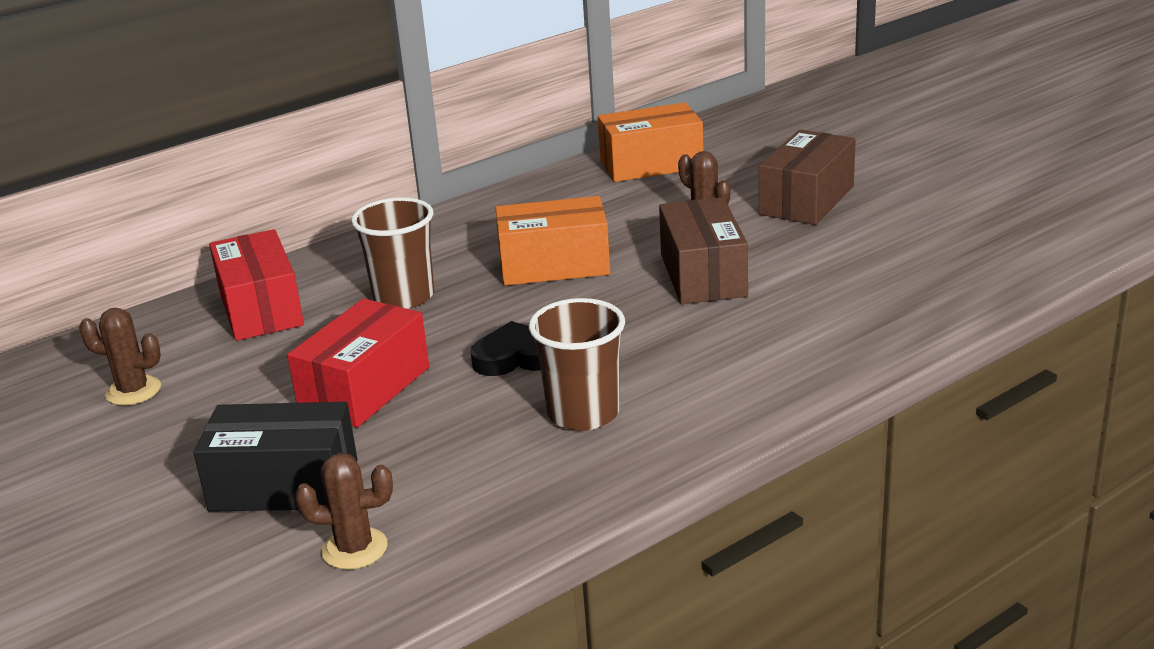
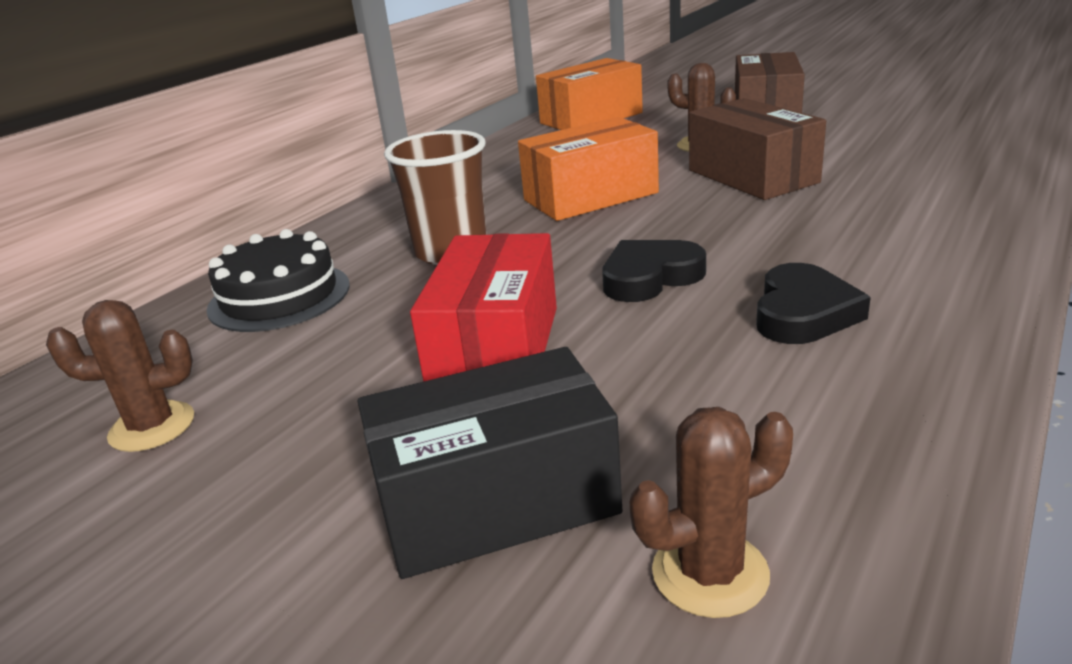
camera: 20 degrees left, 0 degrees up
(261, 309) = (279, 296): red box -> black cake
(583, 413) = (803, 313): brown cup -> black heart

